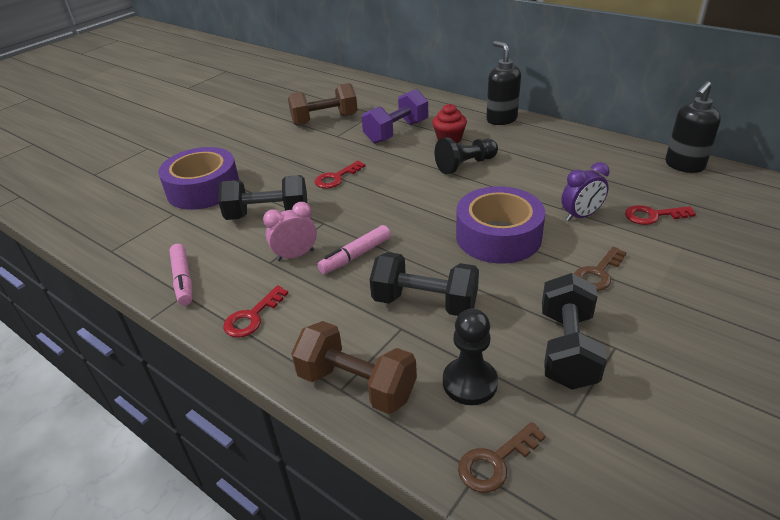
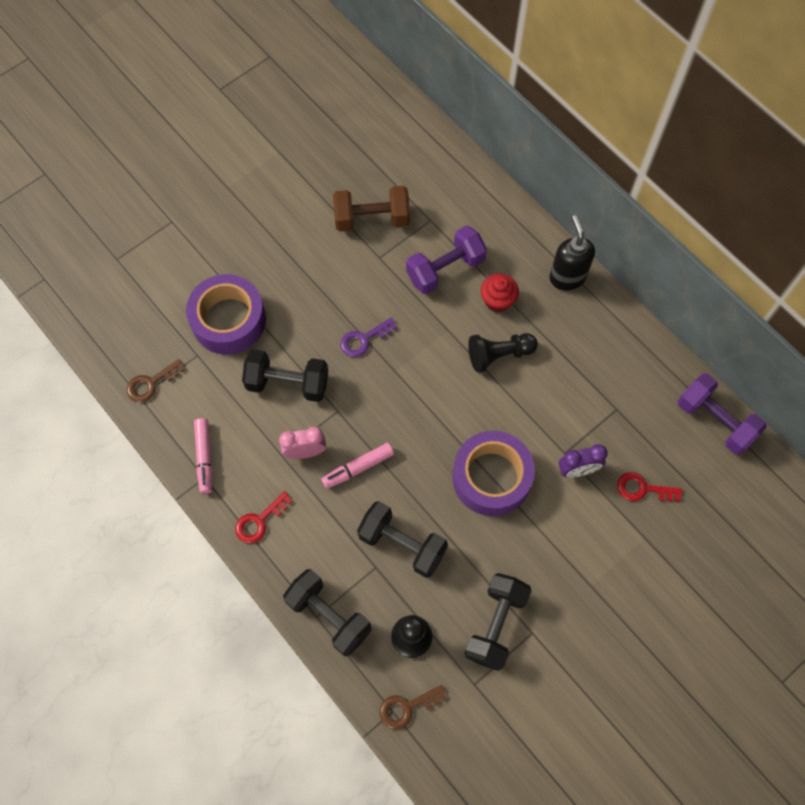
camera: 10 degrees right, 30 degrees up
(336, 178) = (364, 339): red key -> purple key
(356, 385) = (329, 616): brown dumbbell -> black dumbbell
(598, 273) = (557, 550): brown key -> brown key (151, 383)
(684, 166) = (715, 421): black soap dispenser -> purple dumbbell

